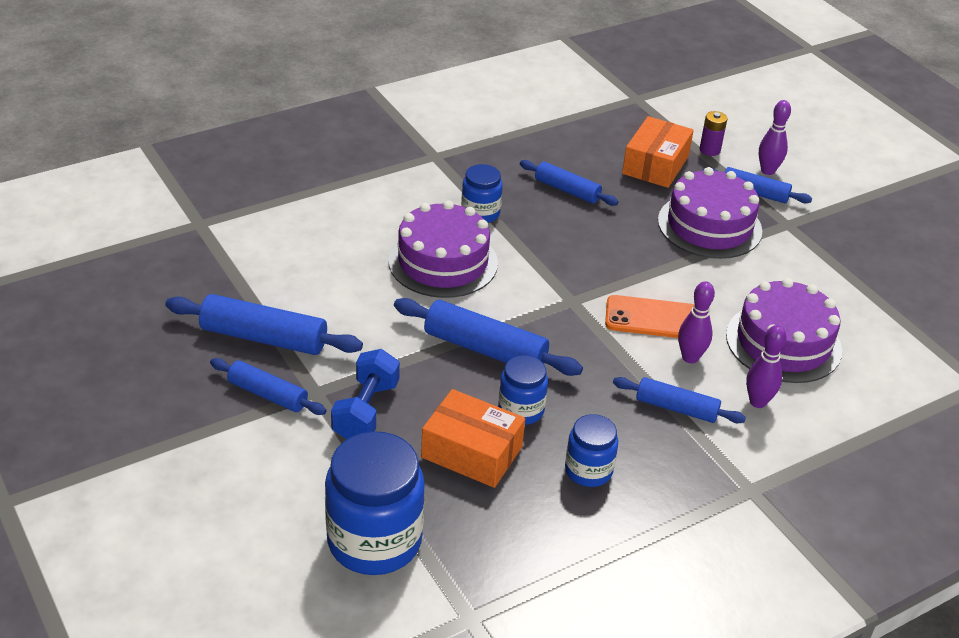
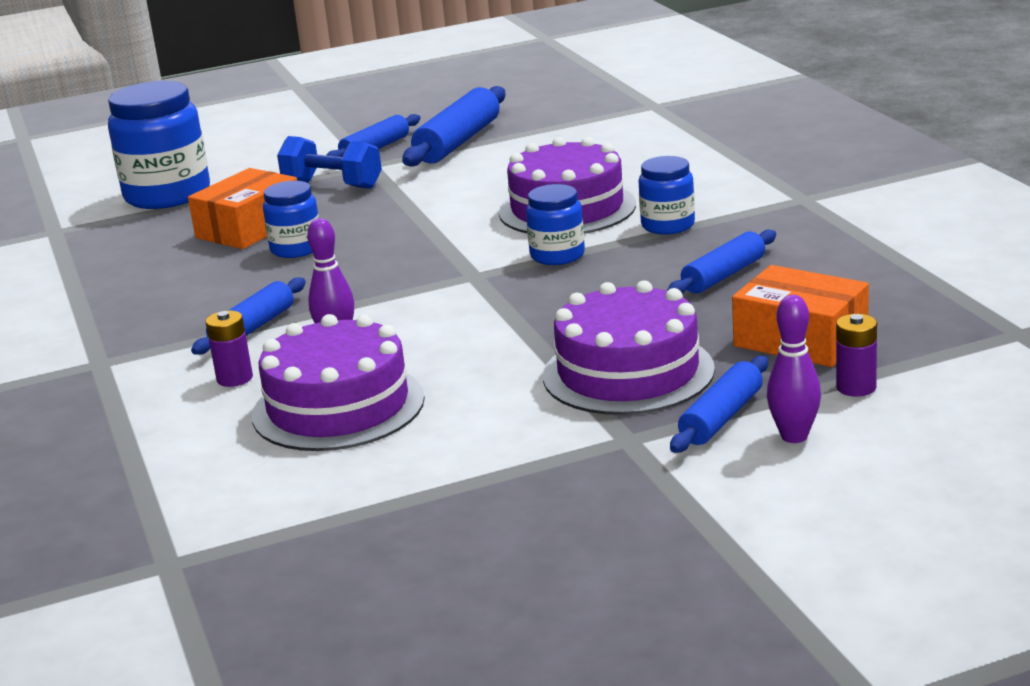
camera: 105 degrees right, 15 degrees down
(485, 349) = (402, 231): blue rolling pin -> none
(588, 470) = (188, 279): blue jar -> blue jar (557, 255)
(654, 318) = (422, 322): orange phone -> none
(758, 402) = (235, 378): purple bowling pin -> purple battery

